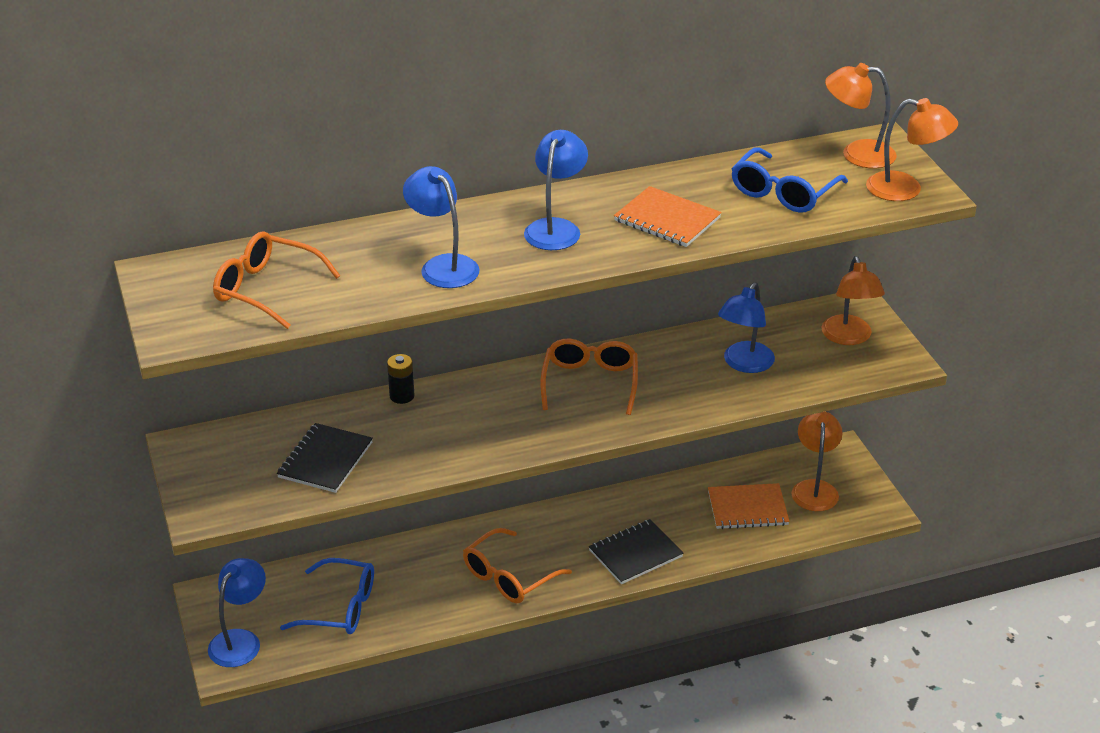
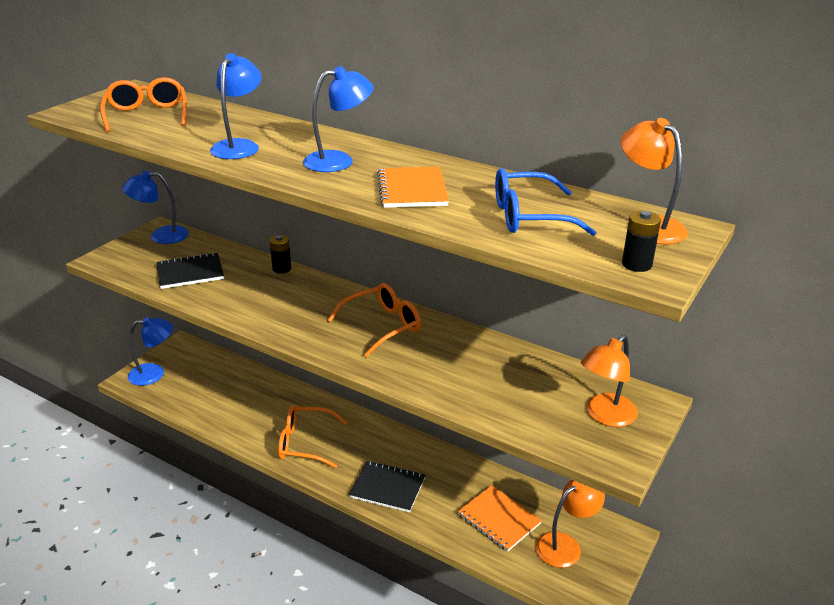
camera: 50 degrees right, 5 degrees down
(340, 608) = (213, 393): blue glasses -> none
(744, 364) = (495, 380): blue lamp -> blue lamp (161, 236)
(905, 189) = (636, 264): orange lamp -> black battery

